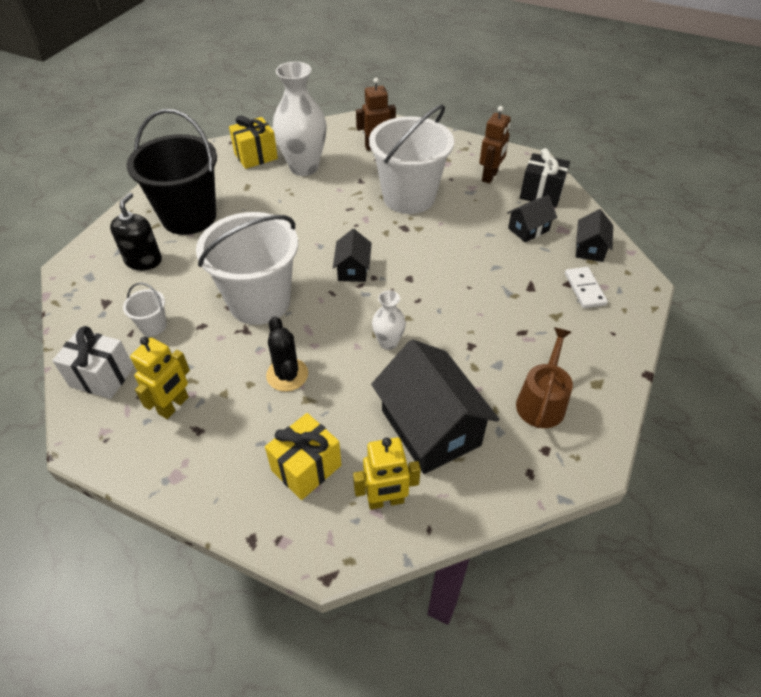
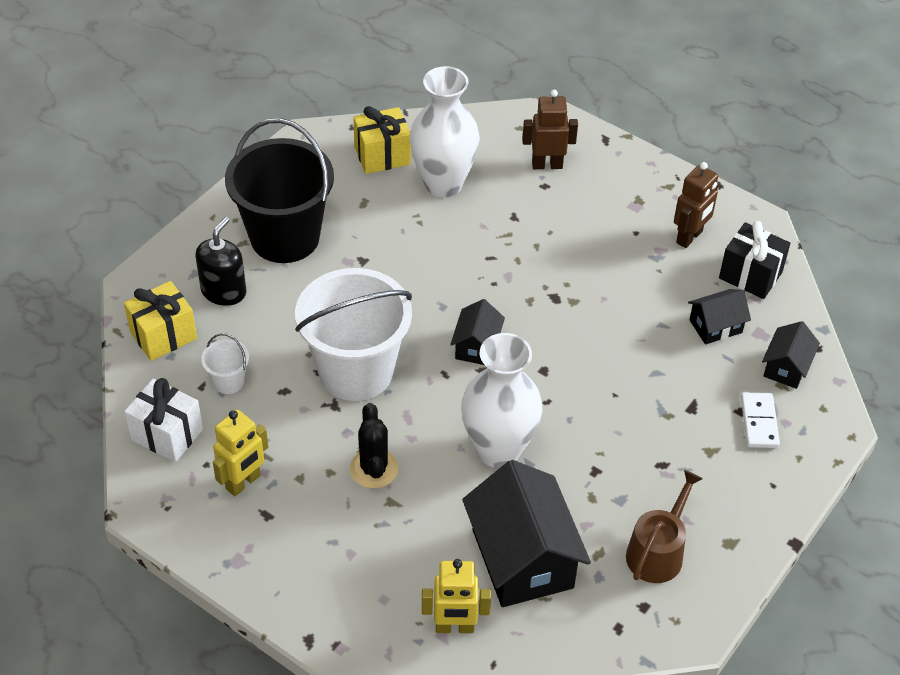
camera: 10 degrees right, 0 degrees up
(306, 468) = (377, 577): yellow gift -> yellow gift (163, 335)
(388, 342) = (498, 450): white vase -> white vase, size x2.01
(409, 197) = (572, 252): white bucket -> none

